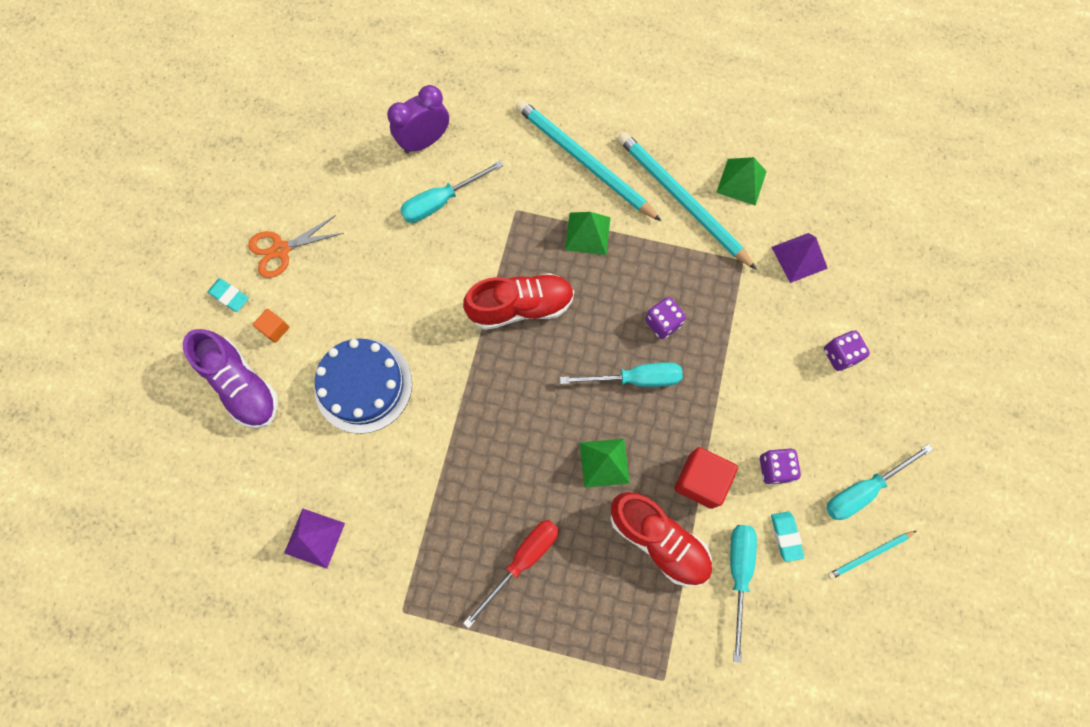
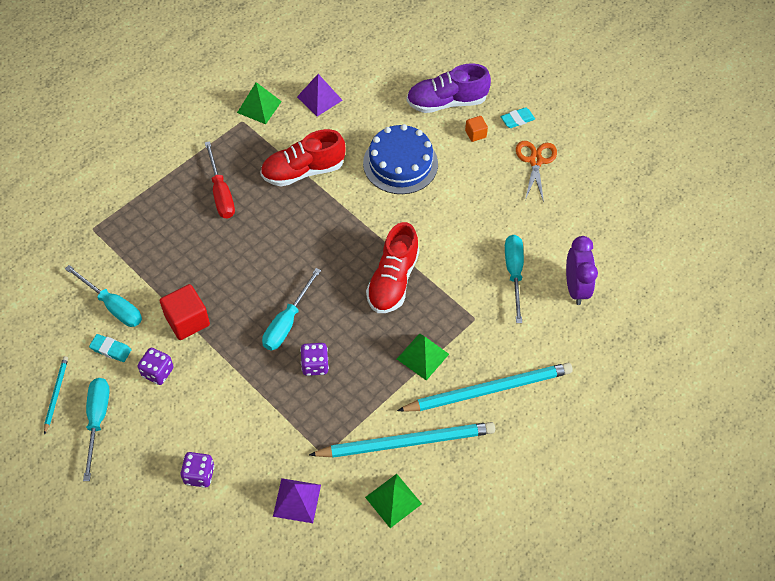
camera: 120 degrees right, 15 degrees down
(604, 462) = (245, 270): green pyramid -> green pyramid (259, 107)
(658, 540) = (171, 273): red shoe -> red shoe (303, 171)

